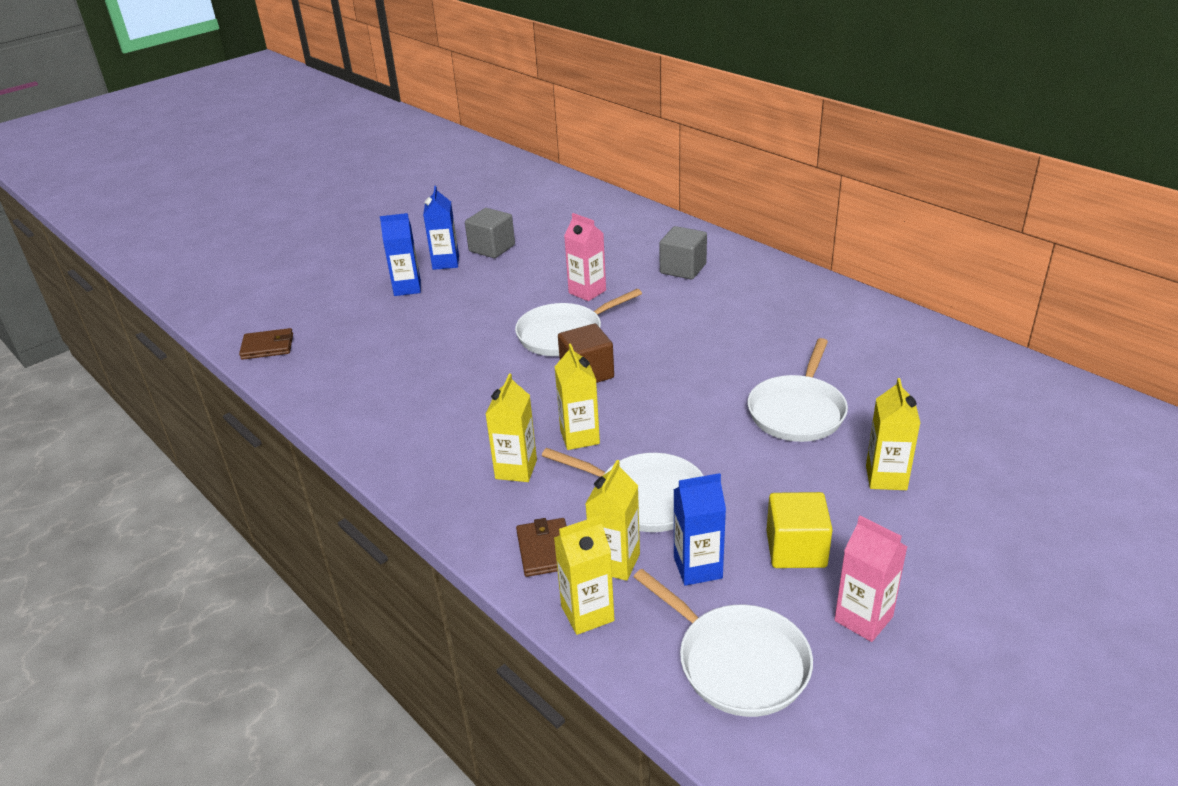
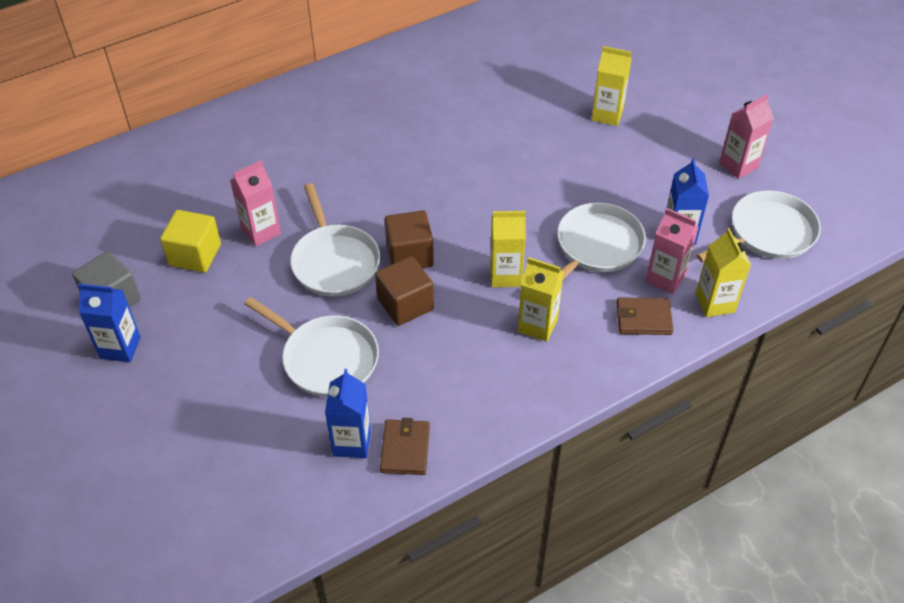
camera: 80 degrees left, 15 degrees up
(267, 346) = (228, 543): brown wallet -> brown wallet (405, 449)
(407, 288) = (162, 390): blue carton -> blue carton (352, 442)
(523, 382) = (405, 304): none -> brown cube
(615, 562) = (665, 278): yellow carton -> pink carton
(683, 269) = (256, 153): grey cube -> none
(796, 549) = (670, 179): yellow cube -> yellow cube (195, 255)
(797, 411) = (516, 137): white pan -> white pan (326, 358)

